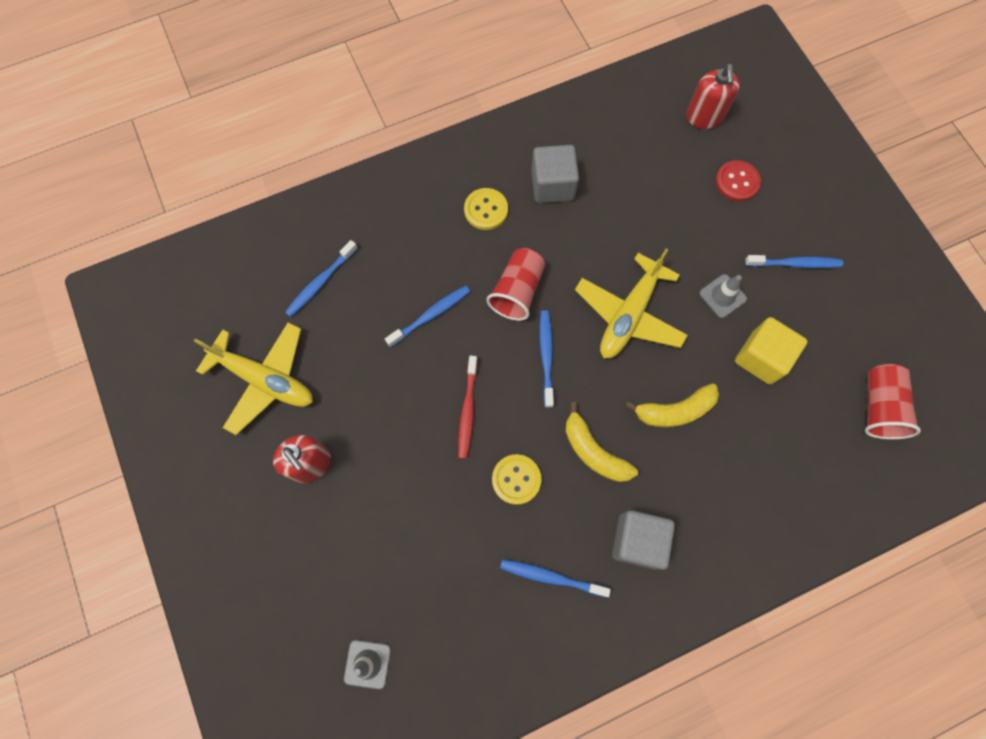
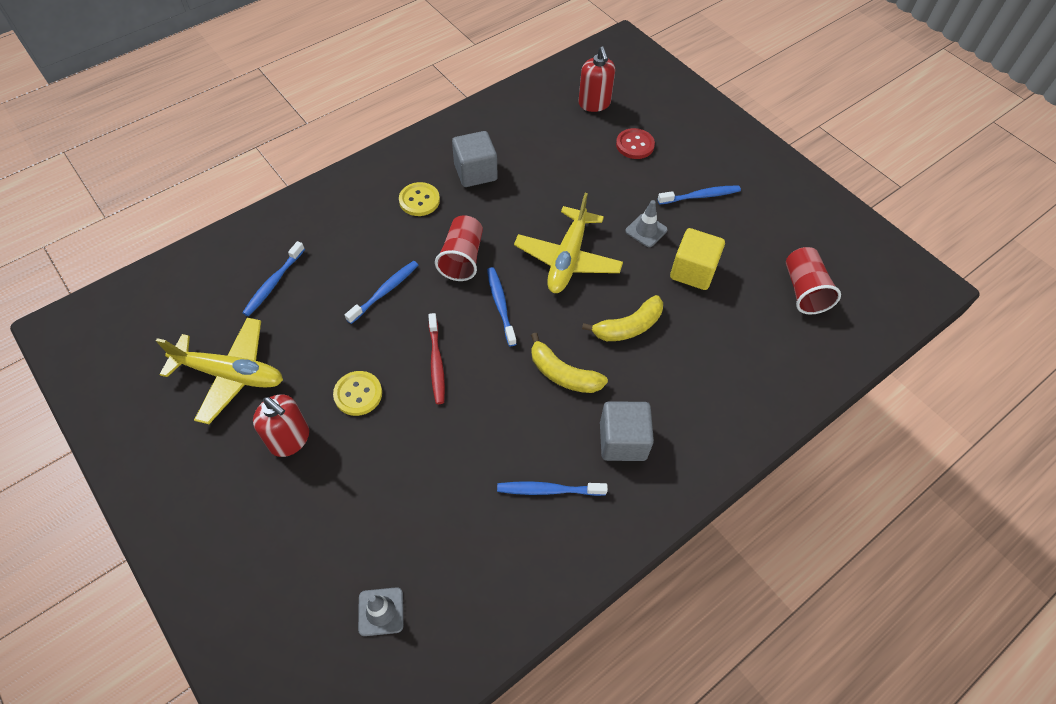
camera: 15 degrees left, 15 degrees down
(516, 479) = (495, 412): yellow button -> yellow button (358, 394)

